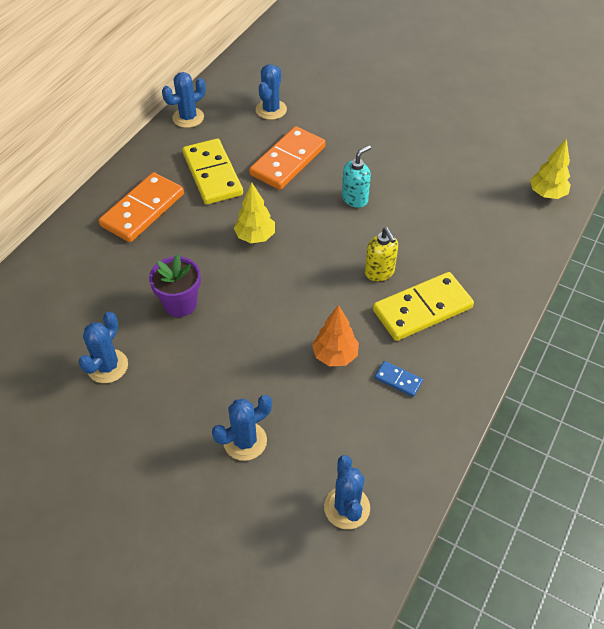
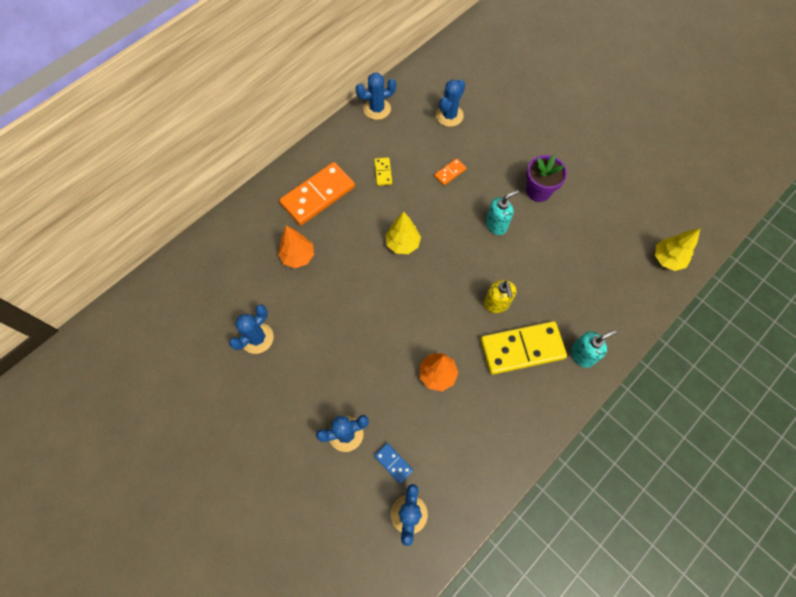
camera: 15 degrees right, 15 degrees up
(136, 274) = (298, 257): none -> orange tree
(180, 304) = (326, 294): purple flower pot -> purple flower pot (538, 191)
(212, 174) = (383, 172): yellow domino -> yellow domino, size x0.45
(288, 161) = (450, 173): orange domino -> orange domino, size x0.45
(398, 380) = (482, 411): blue domino -> blue domino (393, 463)
(490, 300) = (582, 355): none -> turquoise soap dispenser

